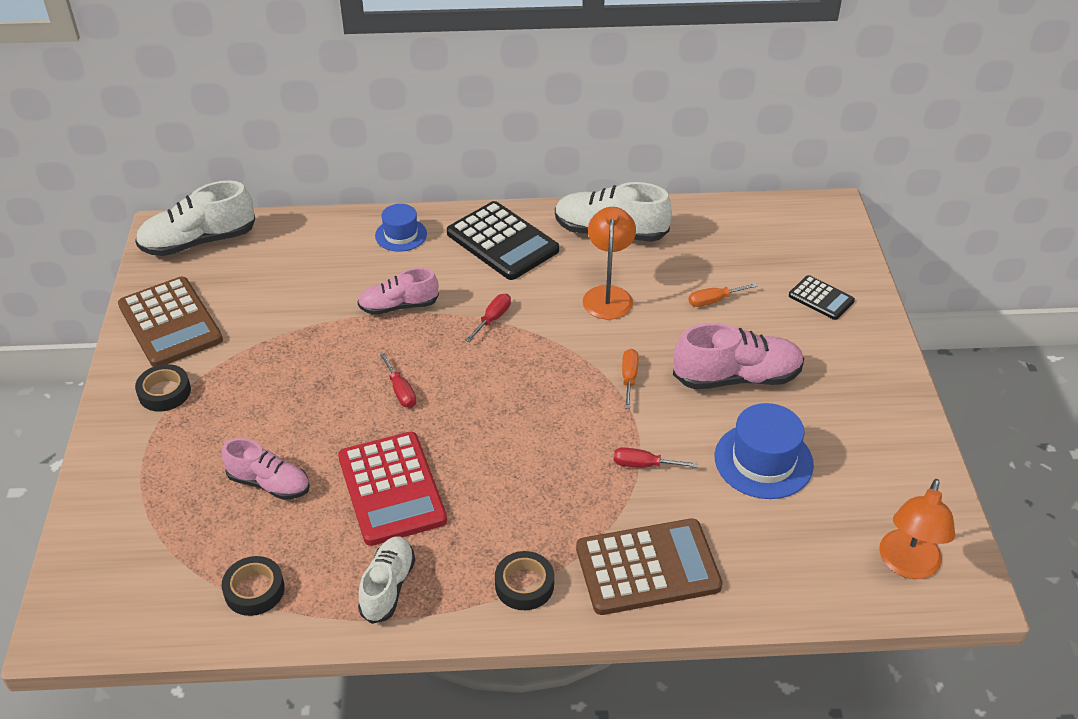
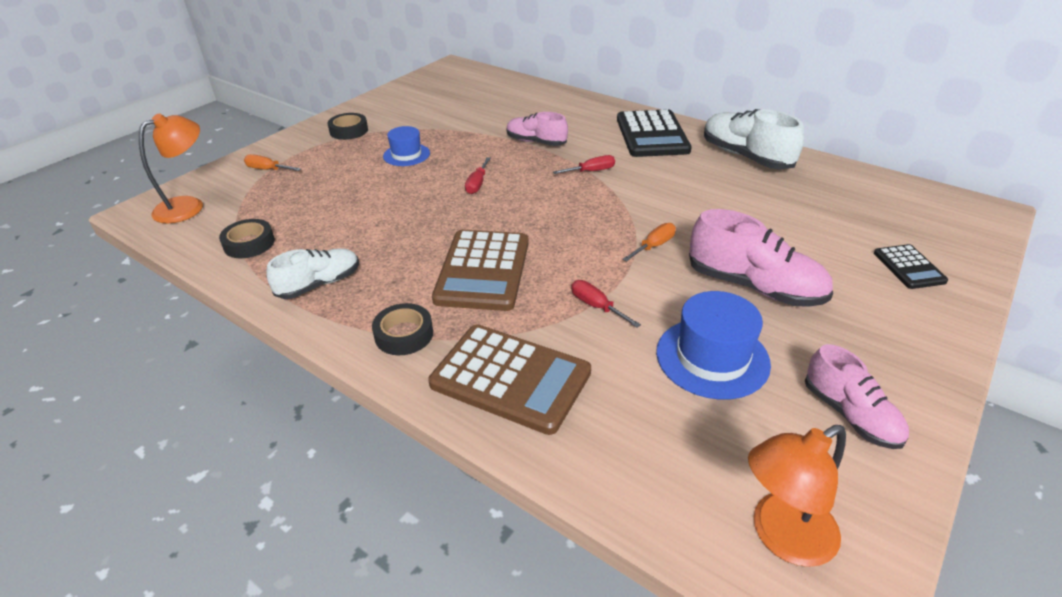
camera: 40 degrees right, 5 degrees down
(170, 323) = (397, 103): brown calculator -> brown calculator (483, 271)
(198, 242) = (462, 75): white shoe -> none
(269, 483) = (336, 195): pink shoe -> pink shoe (850, 415)
(392, 489) = (399, 232): red calculator -> none
(401, 235) = (585, 109): blue hat -> blue hat (406, 155)
(608, 295) = (698, 191): orange lamp -> orange lamp (188, 206)
(713, 301) = (791, 228): orange screwdriver -> orange screwdriver (267, 170)

